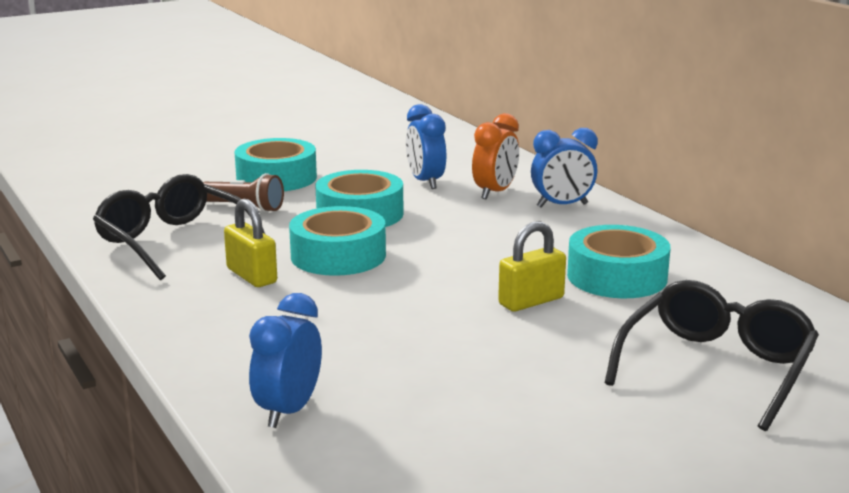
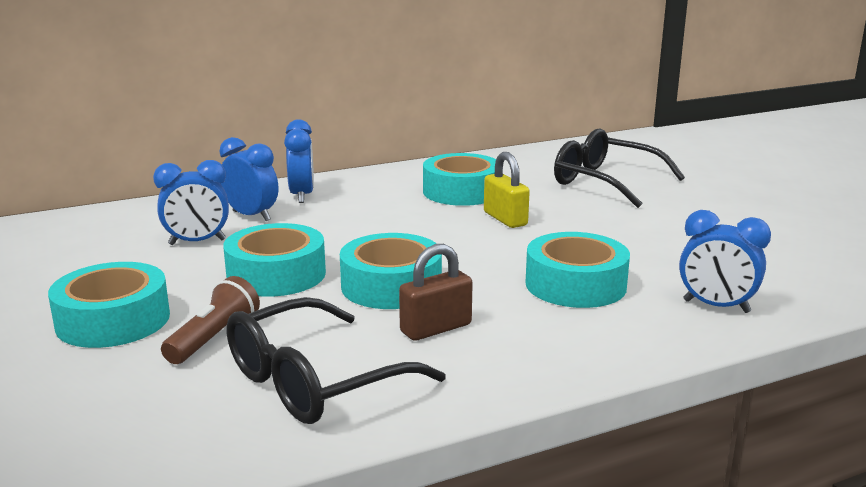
camera: 85 degrees left, 0 degrees up
(251, 276) = (436, 328): yellow padlock -> brown padlock
(345, 336) = (575, 284): none -> turquoise tape
(495, 192) = (251, 216): orange clock -> blue clock

